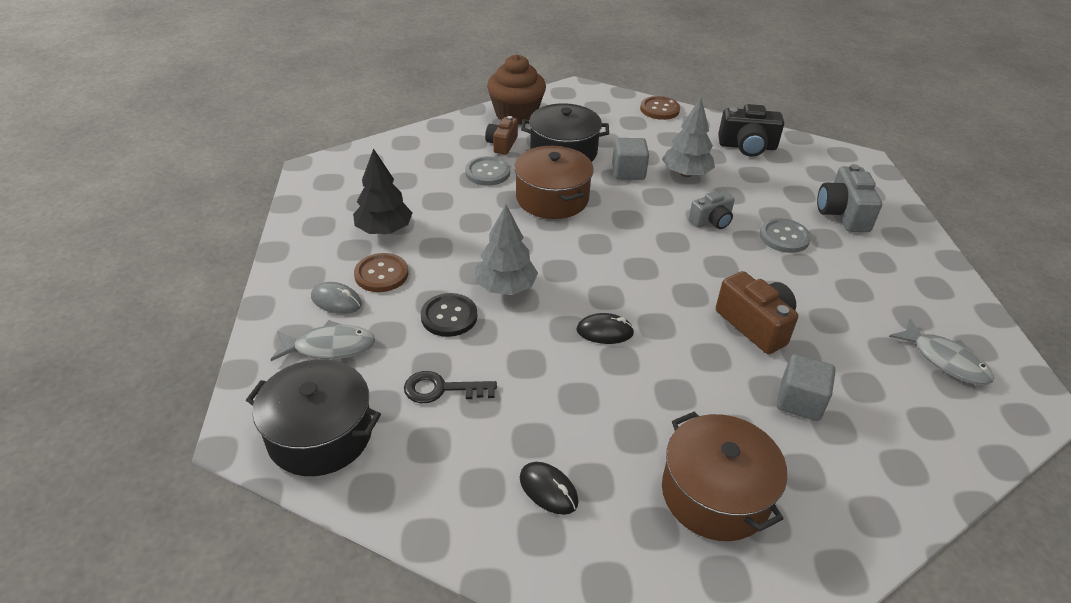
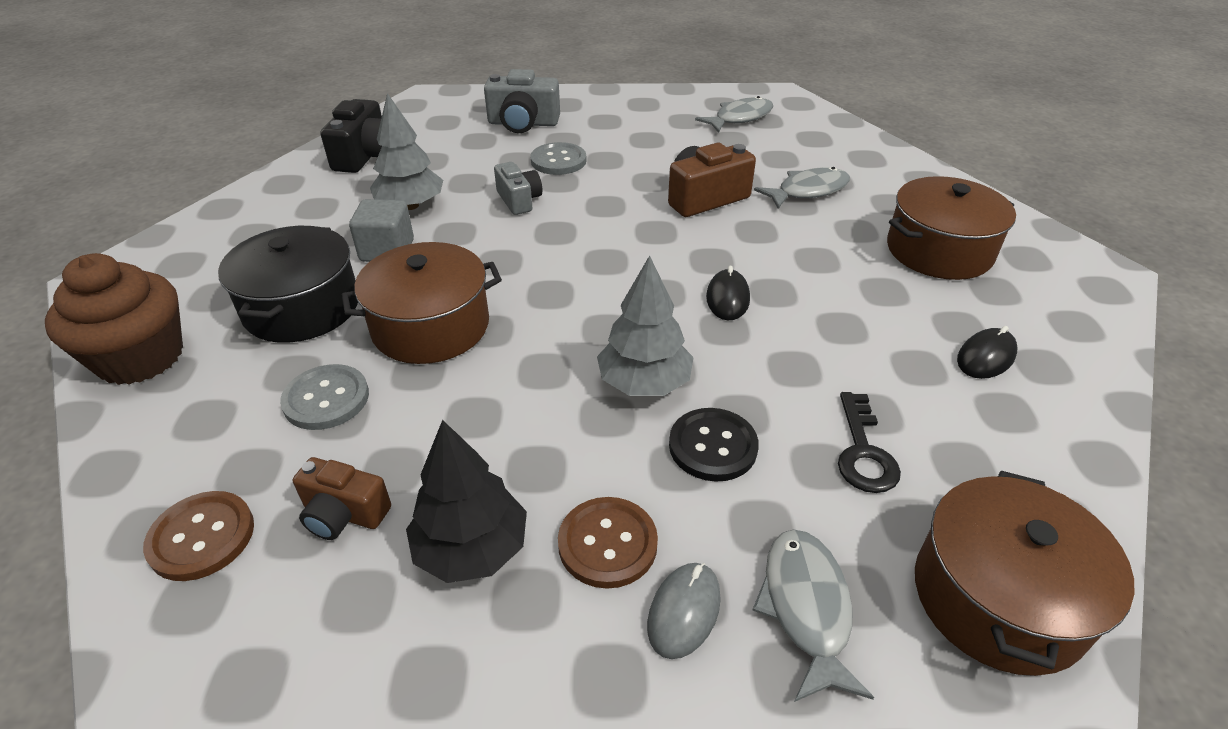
camera: 85 degrees left, 0 degrees up
(320, 434) = (998, 597): black pot -> brown pot
(502, 144) = (238, 378): brown camera -> brown camera (344, 514)
(659, 109) = (230, 207): brown button -> brown button (202, 537)
(799, 401) = (808, 191): grey cube -> grey fish

